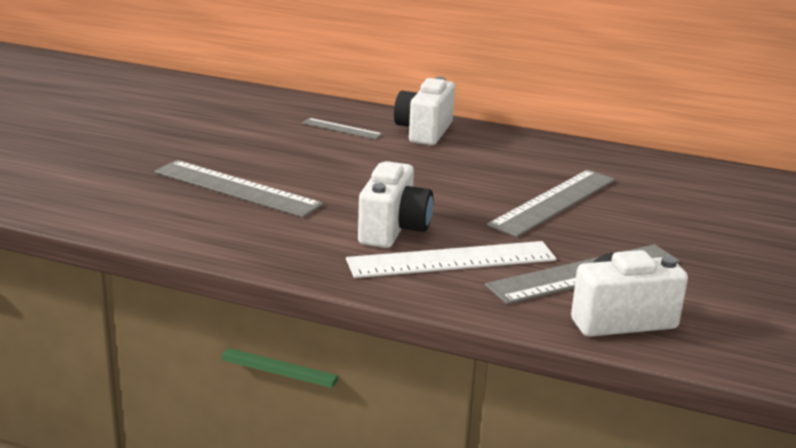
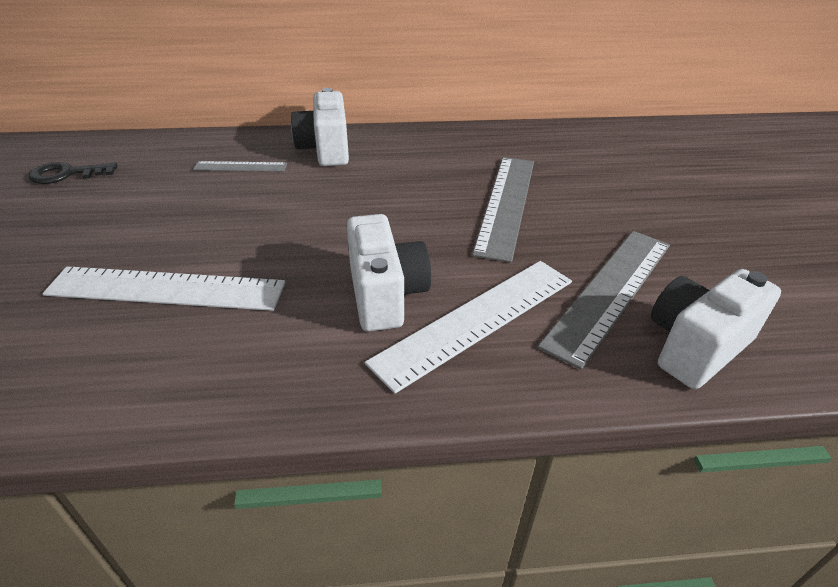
camera: 25 degrees left, 15 degrees up
(204, 106) = (67, 174): none -> black key
(236, 188) = (166, 289): grey ruler -> white ruler

